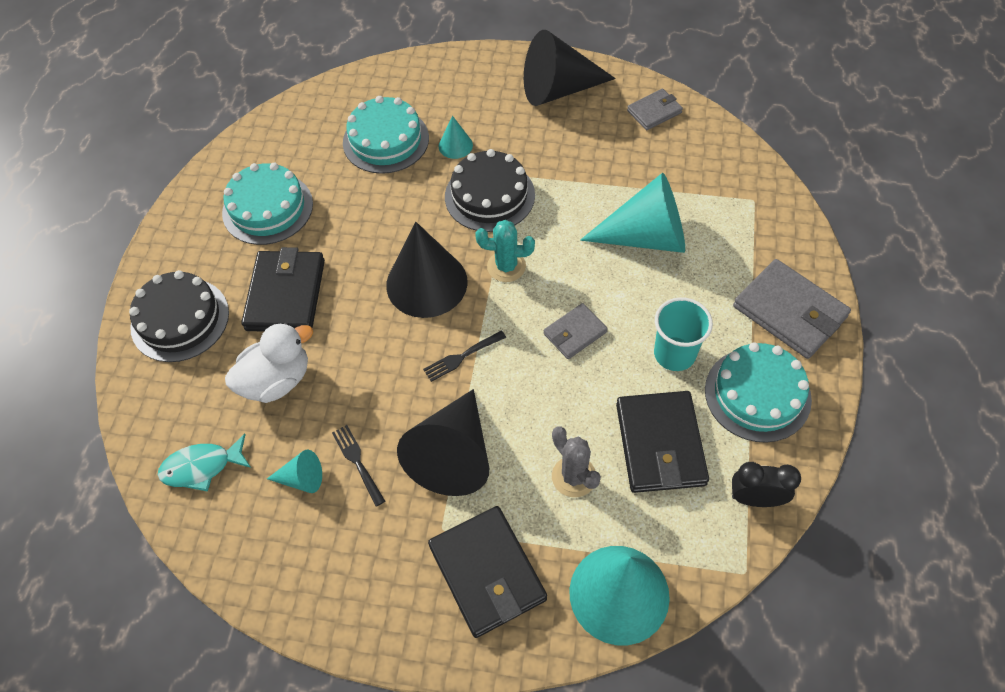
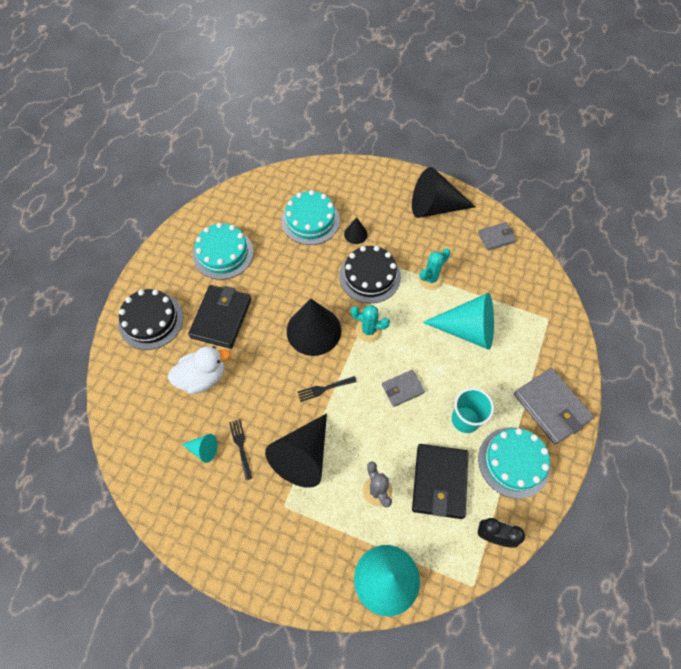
camera: 10 degrees right, 5 degrees up
(202, 467) = (143, 426): turquoise fish -> none
(455, 145) = (355, 234): turquoise cone -> black cone
(487, 573) = (305, 543): black wallet -> none
(577, 182) = (430, 279): none -> turquoise cactus

